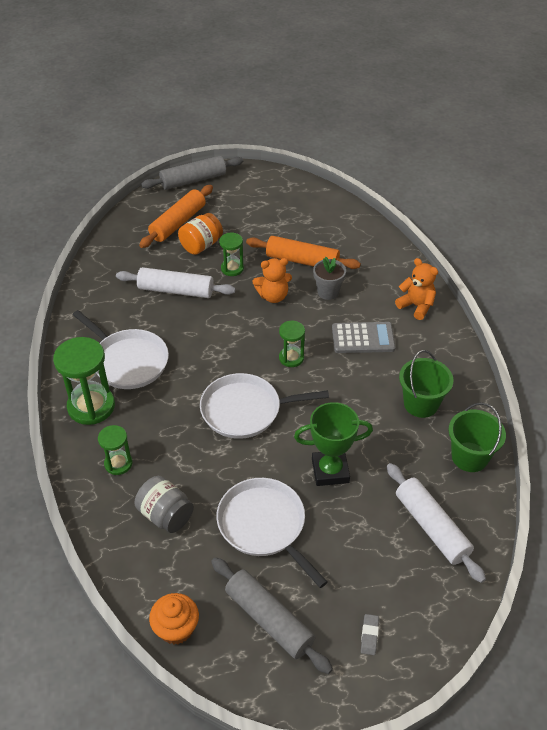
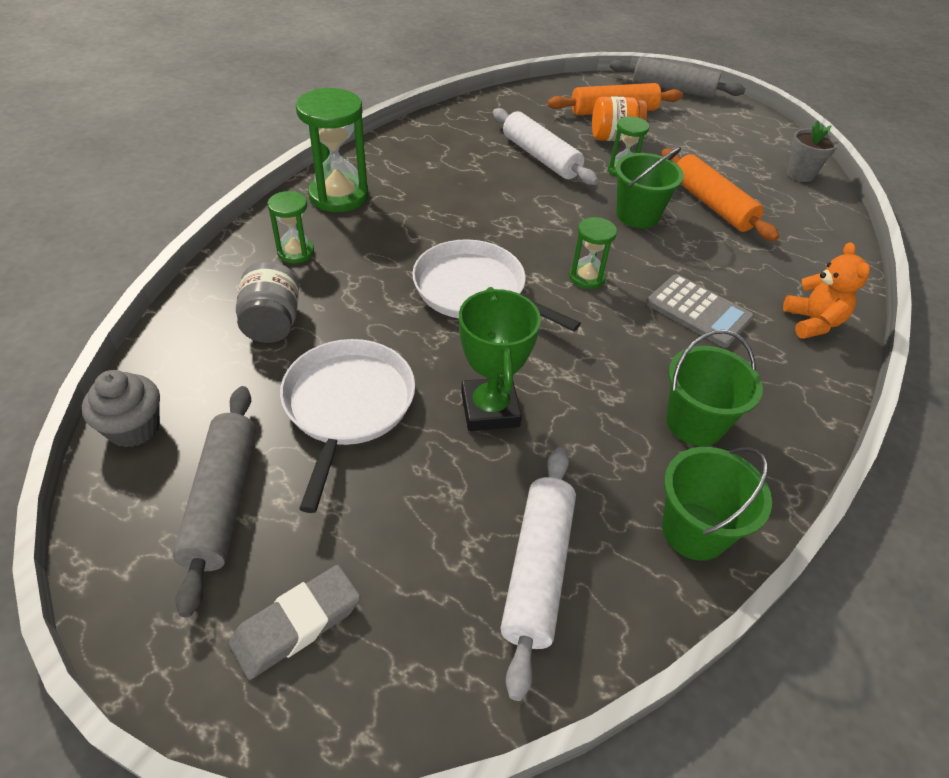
camera: 40 degrees right, 0 degrees up
(128, 361) = (419, 183): white pan -> none
(176, 628) = (134, 428): orange cupcake -> grey cupcake
(273, 296) = (637, 215): orange teddy bear -> green bucket
(328, 292) = (708, 246): grey flower pot -> grey flower pot (800, 174)
(330, 471) = (489, 409): green trophy -> green trophy turned 45 degrees clockwise
(369, 635) = (297, 624): grey eraser -> grey eraser, size x1.85

